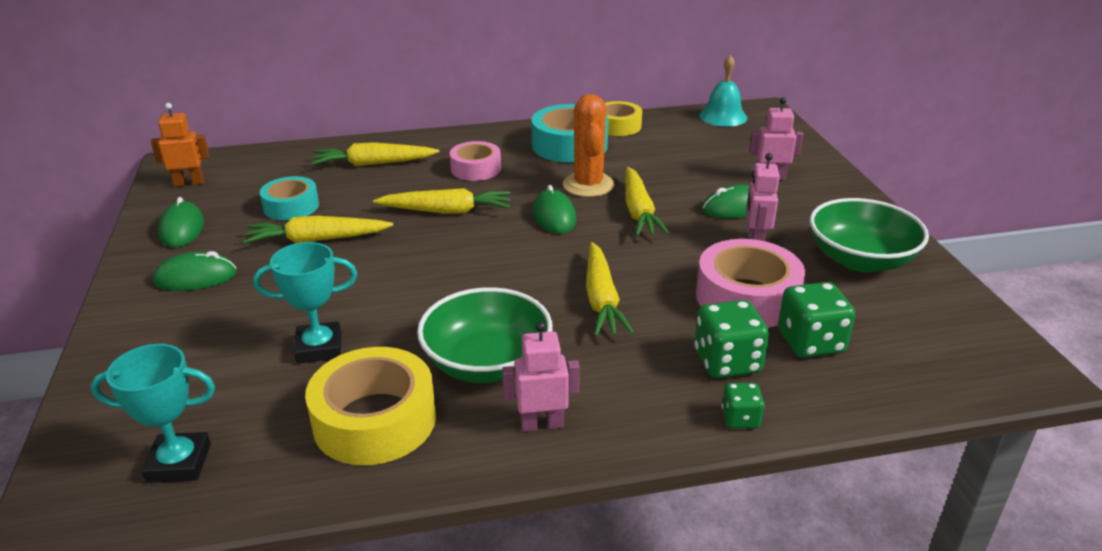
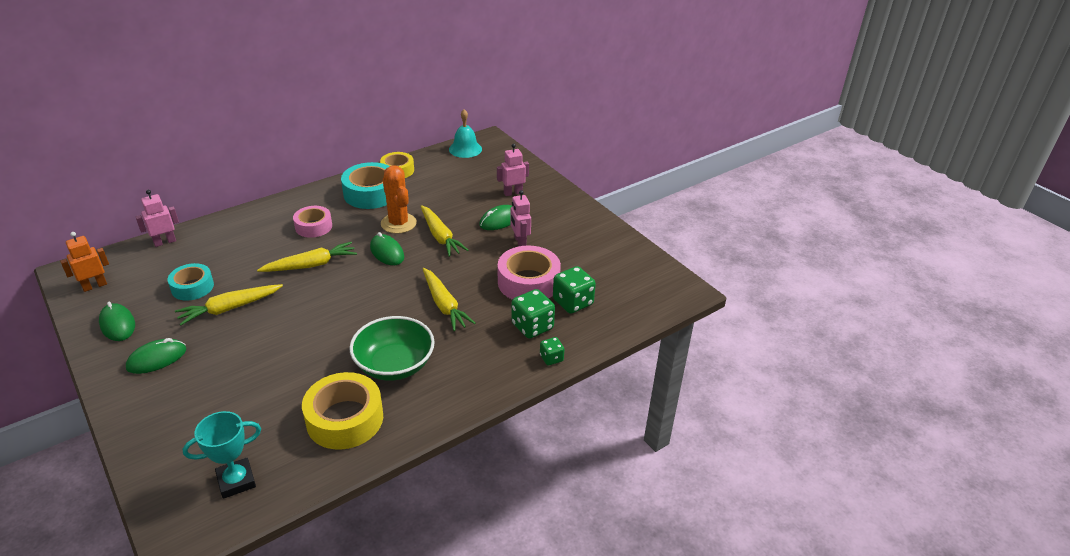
camera: 25 degrees left, 5 degrees up
(319, 348) = (280, 384): turquoise trophy -> none
(374, 164) = (234, 238): yellow carrot -> none
(542, 424) = (445, 393): pink robot -> pink robot (165, 242)
(860, 260) = (583, 241): green bowl -> none

